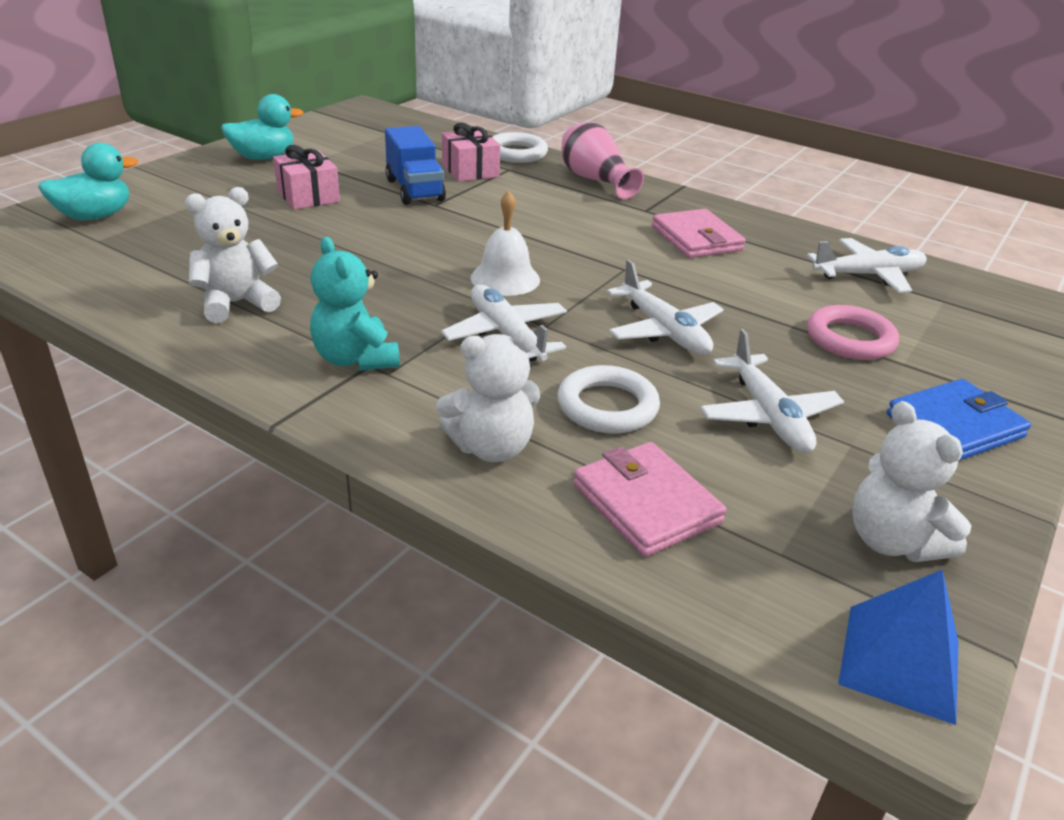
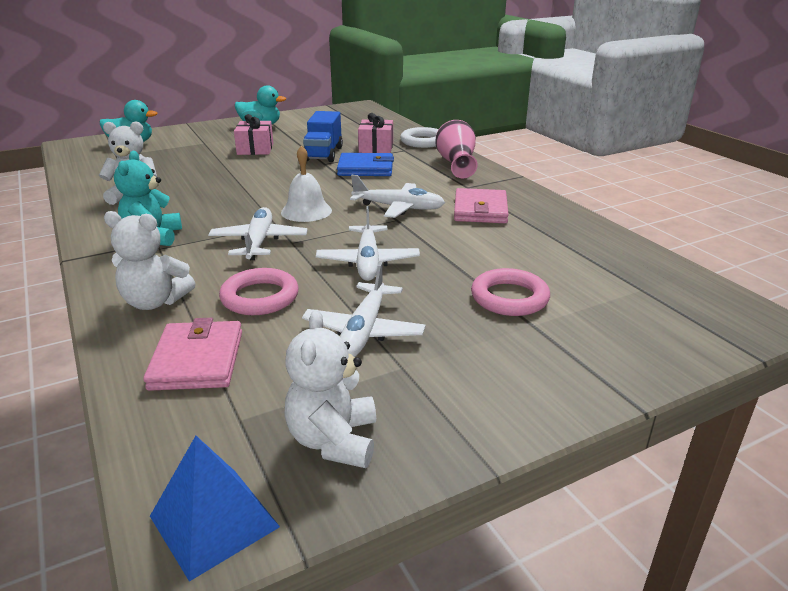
camera: 30 degrees right, 5 degrees down
(607, 406) = (260, 297): white ring -> pink ring
(867, 275) = (594, 258): white plane -> white plane (398, 208)
(954, 426) = (512, 379): blue wallet -> blue wallet (365, 168)

